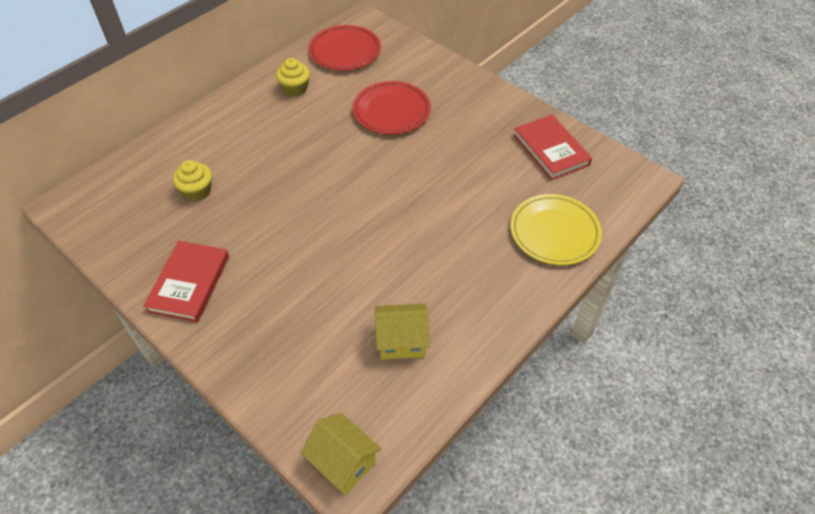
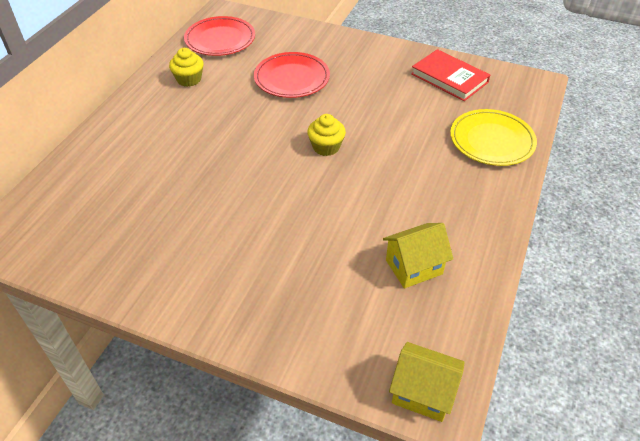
camera: 20 degrees left, 5 degrees down
(189, 283) = (174, 276): red book -> none
(197, 191) = (137, 190): yellow cupcake -> yellow cupcake (326, 147)

